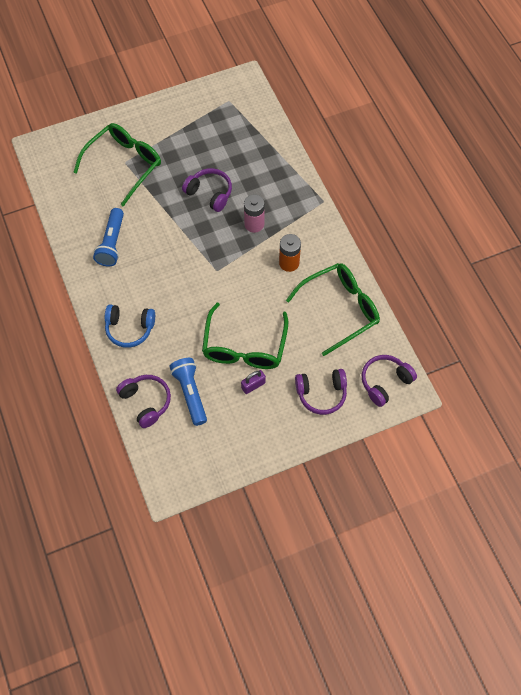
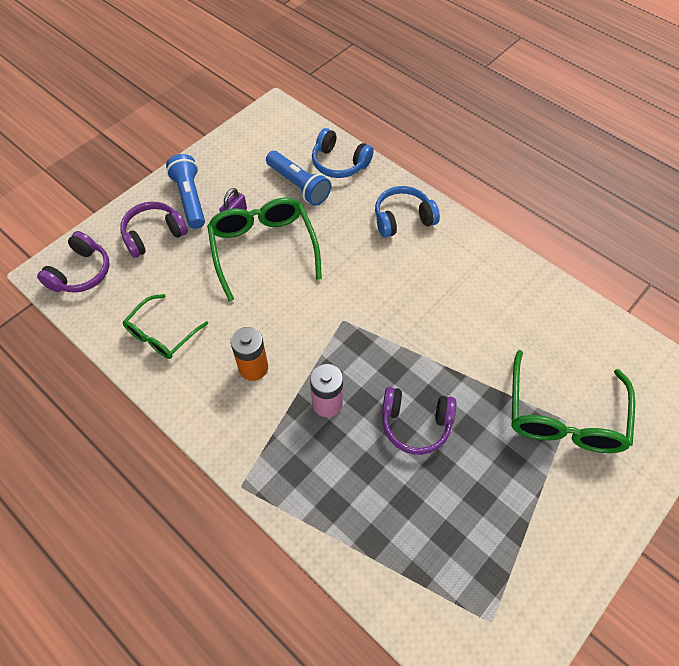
camera: 155 degrees right, 5 degrees down
(112, 243) = (493, 301): blue flashlight -> blue flashlight (190, 199)
(146, 402) = (339, 163): purple headphones -> blue headphones
(340, 309) = (161, 334): green glasses -> green glasses, size x0.62

